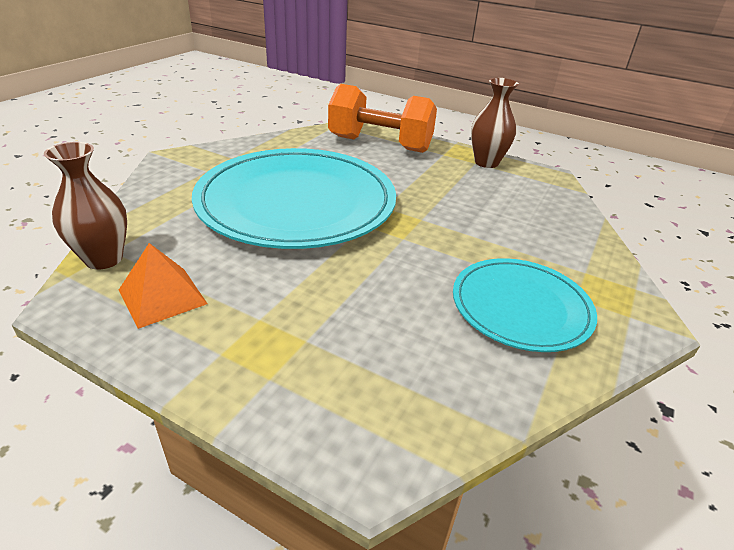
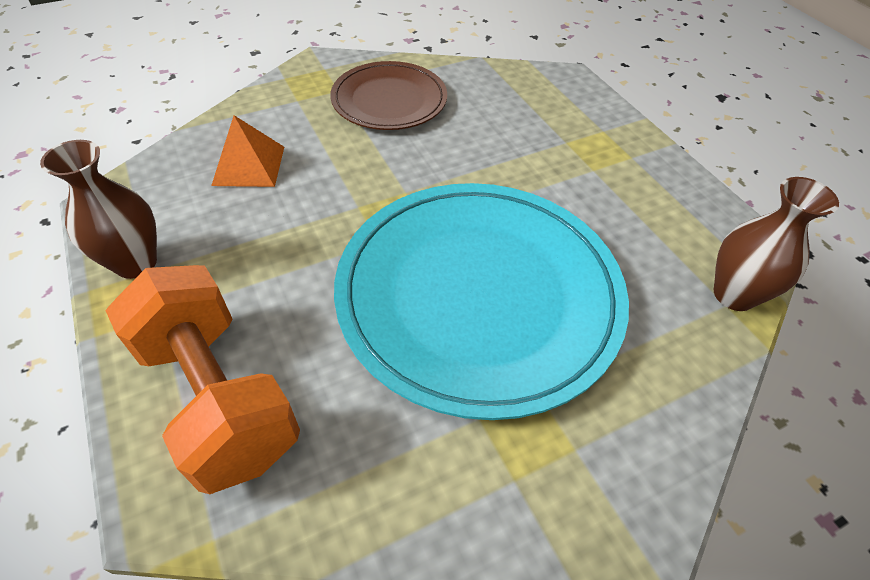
camera: 145 degrees left, 15 degrees up
(162, 296) = (671, 221): orange pyramid -> orange pyramid (248, 165)
(520, 307) = (389, 100): turquoise plate -> brown plate

